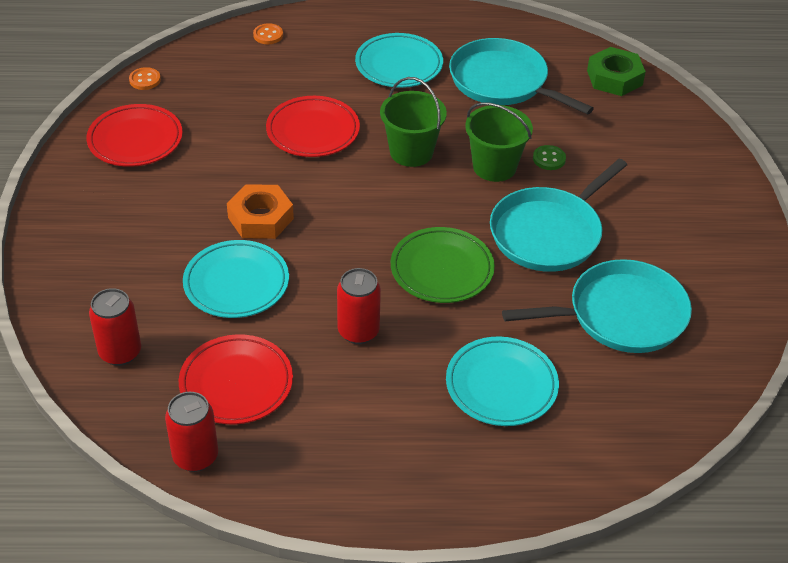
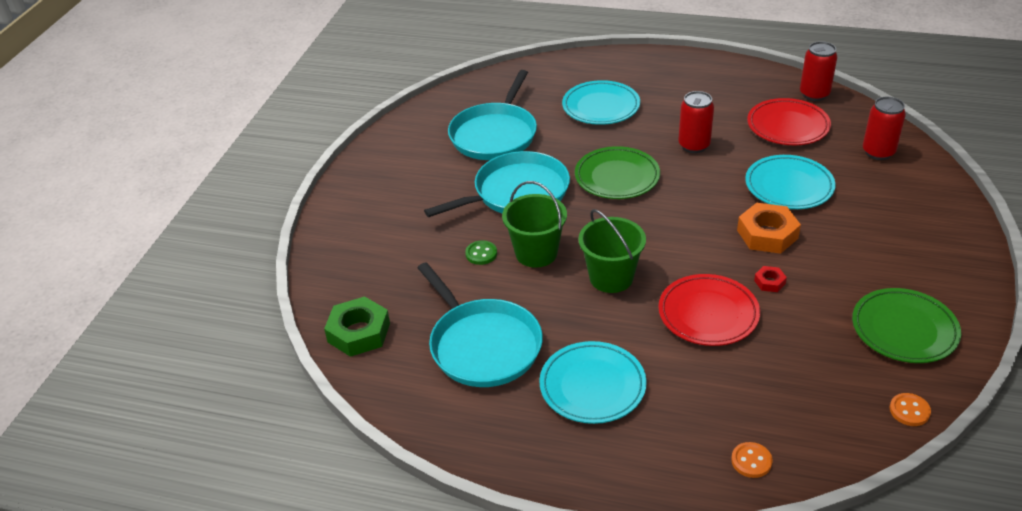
camera: 160 degrees left, 5 degrees down
(135, 140) = (904, 330): red plate -> green plate
(257, 167) = (769, 282): none -> red nut
(620, 315) = (495, 134): turquoise pan -> turquoise pan turned 75 degrees counterclockwise

